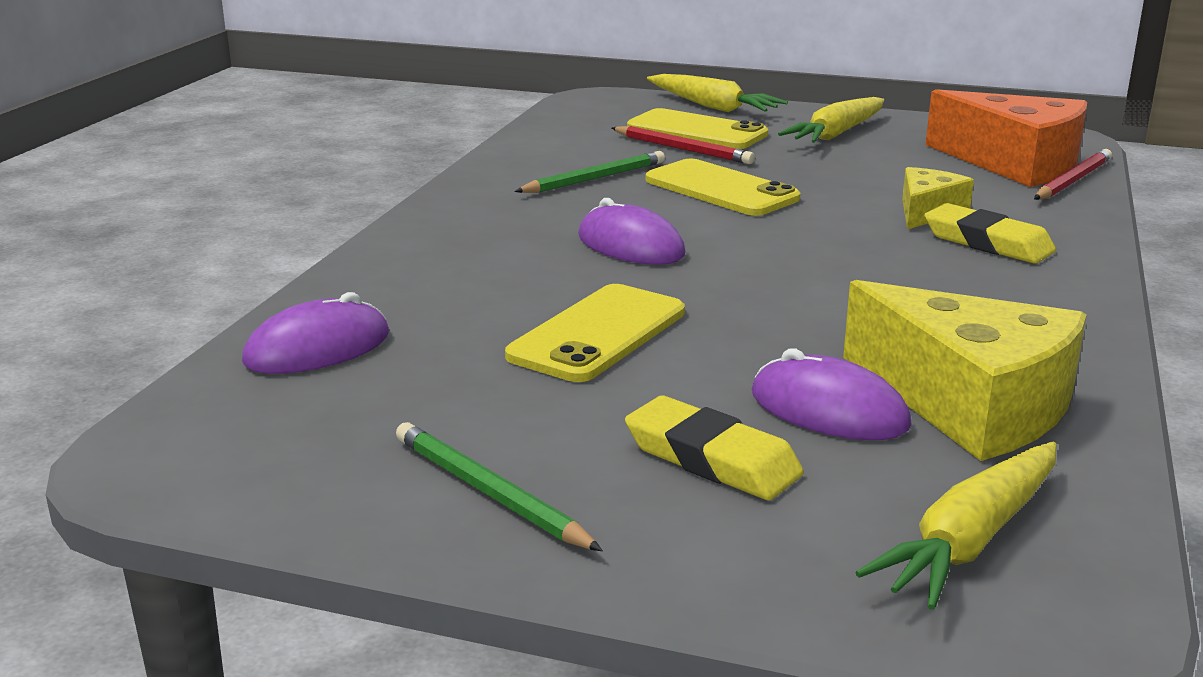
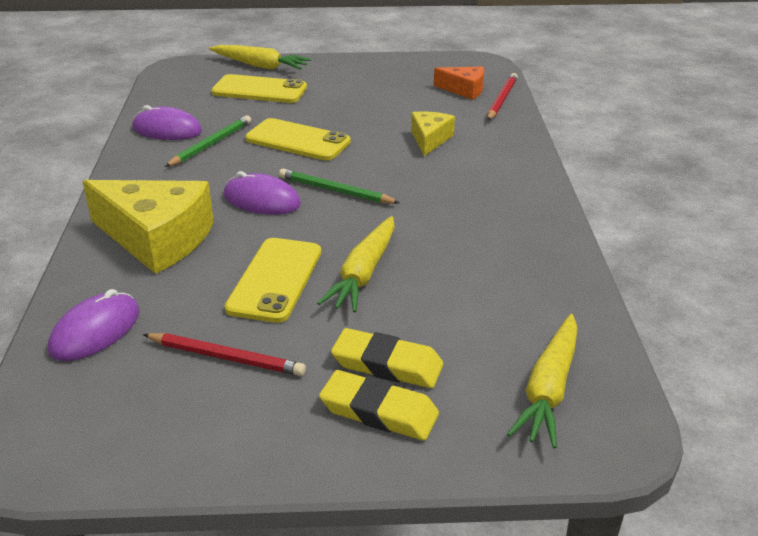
camera: 20 degrees left, 10 degrees up
(490, 492) = (268, 423): green pencil -> green pencil (335, 191)
(682, 149) = (257, 108): red pencil -> red pencil (226, 357)
(828, 410) = (437, 311): purple mouse -> purple mouse (167, 130)
(836, 134) = (349, 80): yellow carrot -> yellow carrot (363, 273)
(970, 403) = (511, 288): yellow cheese -> yellow cheese (157, 238)
(987, 242) = (473, 159): yellow eraser -> yellow eraser (379, 411)
(1015, 163) = (464, 90): orange cheese -> orange cheese, size x0.53

